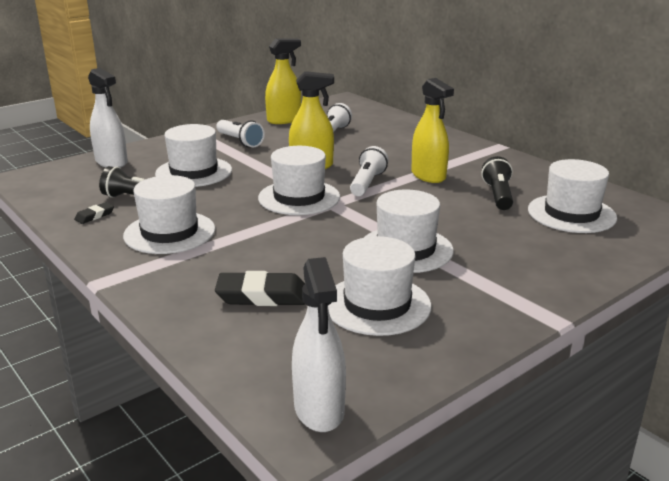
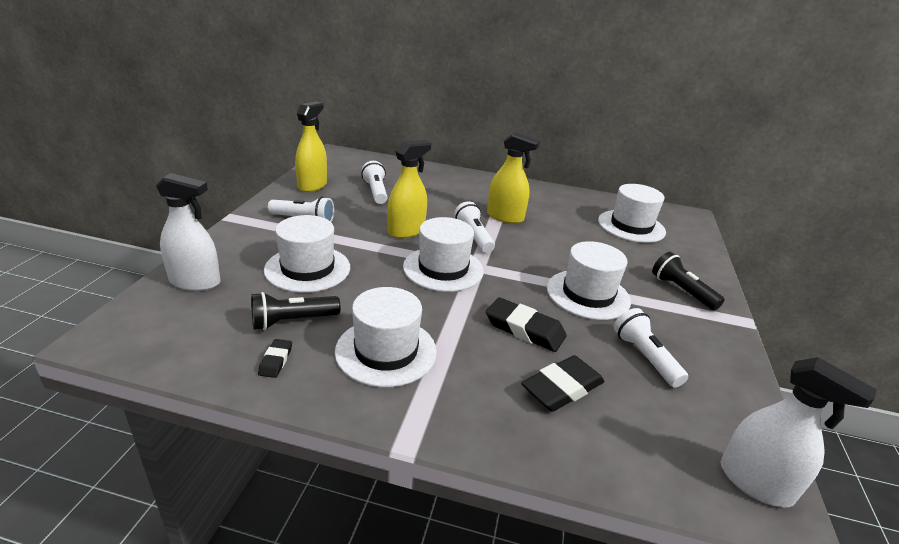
camera: 40 degrees left, 5 degrees up
(298, 253) = (524, 329): none -> black eraser
(377, 305) = (645, 357): white hat -> white flashlight
(498, 195) = (572, 223): black flashlight -> black flashlight (681, 291)

